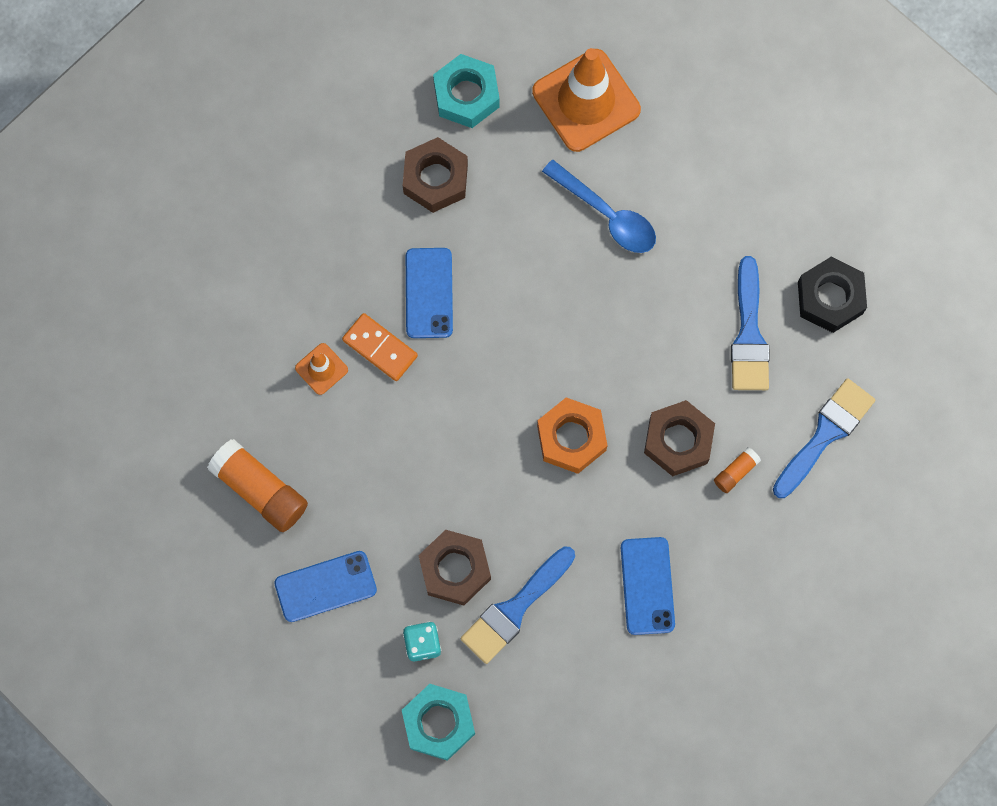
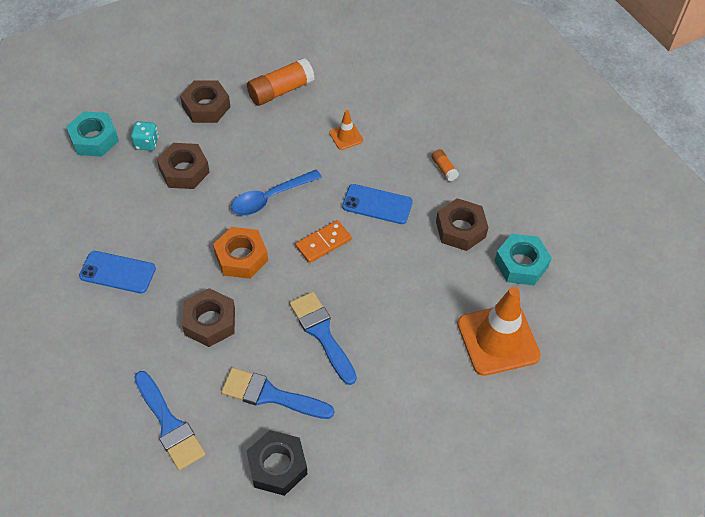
camera: 105 degrees right, 20 degrees down
(325, 586) = (206, 107): blue phone -> brown nut
(380, 348) = (348, 169): orange domino -> orange domino (323, 243)
(515, 608) = (142, 195): blue brush -> blue brush (322, 333)
(606, 214) = (400, 327): blue spoon -> blue spoon (270, 198)
(735, 472) = (169, 352): orange glue stick -> orange glue stick (444, 169)

